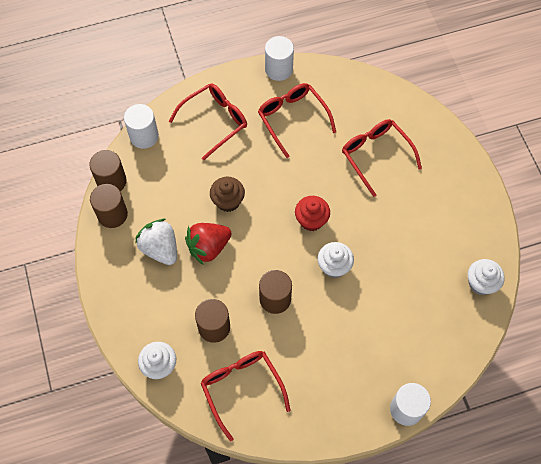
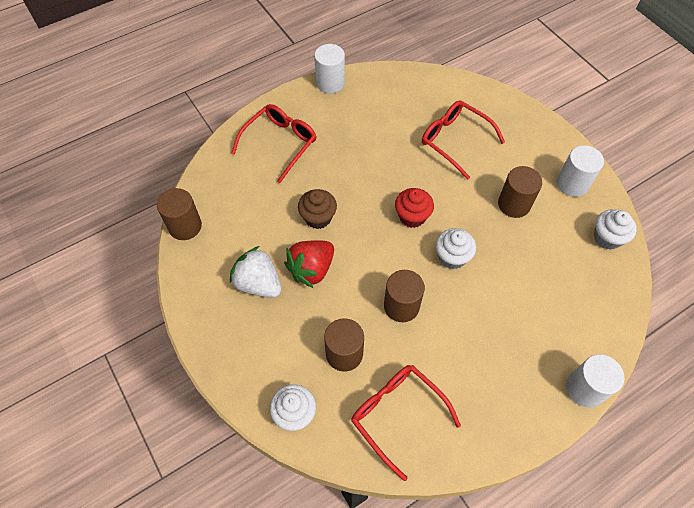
camera: 15 degrees left, 5 degrees down
(112, 214) = (195, 260): brown cylinder -> brown cylinder (514, 204)
(144, 136) = (208, 173): white cylinder -> white cylinder (572, 184)
(292, 119) = (359, 124): red glasses -> none

